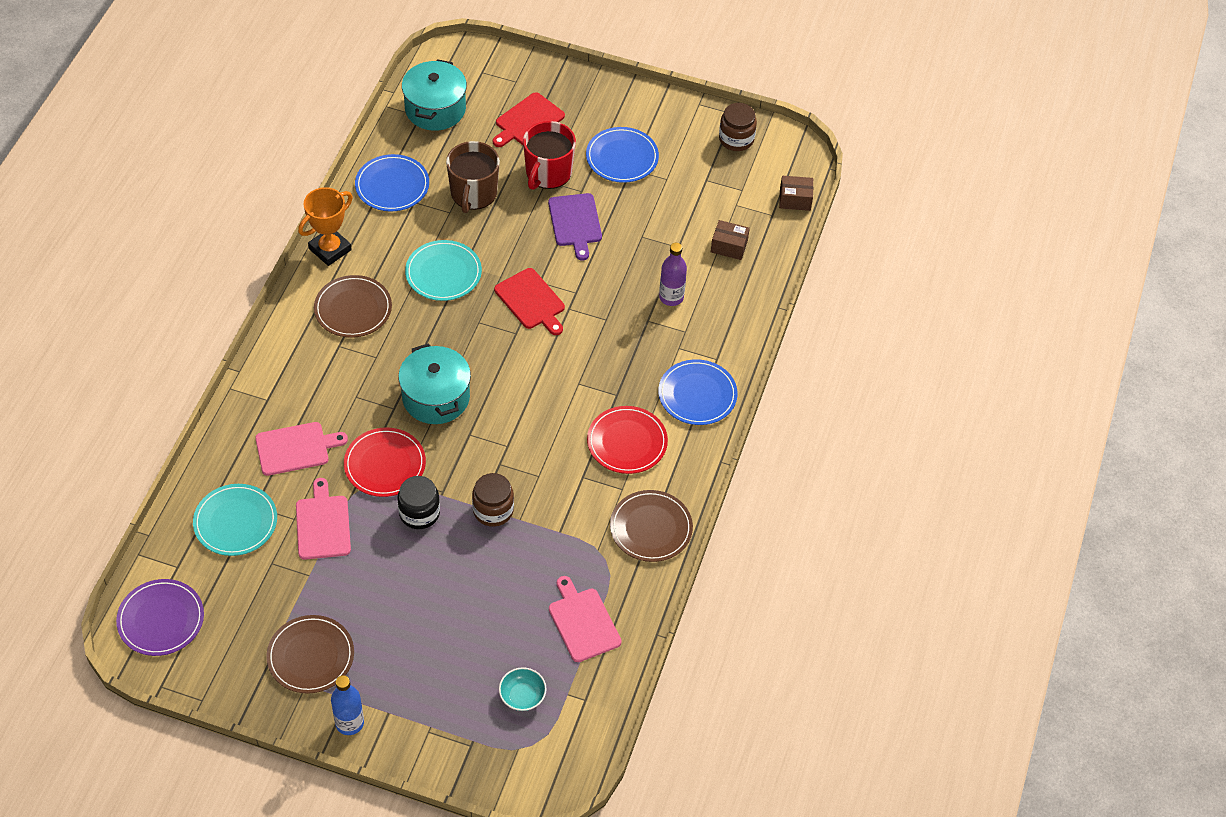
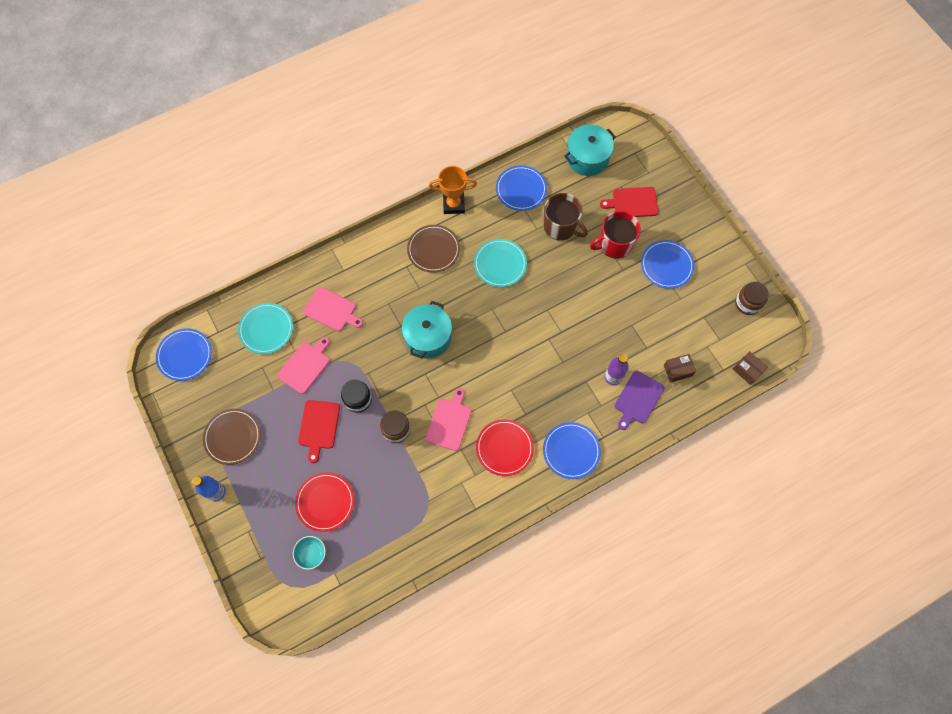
camera: 45 degrees right, 15 degrees up
(161, 619) = (185, 355): purple plate -> blue plate
(385, 464) = (366, 356): red plate -> red plate (325, 502)
(473, 193) = (561, 226): brown mug -> brown mug turned 105 degrees counterclockwise
(531, 301) = (531, 318): red cutting board -> red cutting board (318, 427)
(575, 223) = (601, 287): purple cutting board -> purple cutting board (637, 399)
(583, 622) = (381, 537): pink cutting board -> pink cutting board (449, 422)
(651, 528) = (469, 512): brown plate -> none
(729, 246) = (677, 370): brown box -> brown box turned 75 degrees counterclockwise

